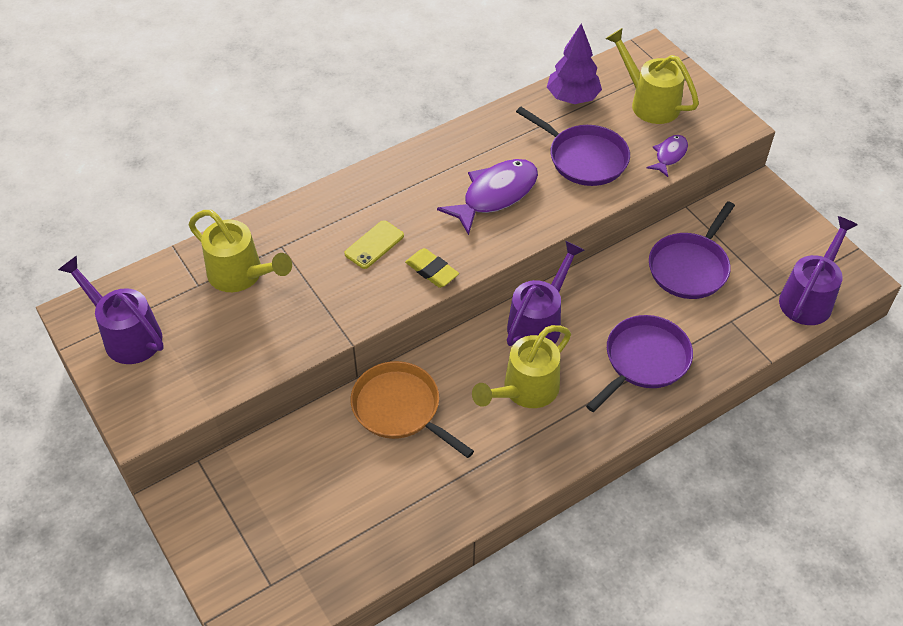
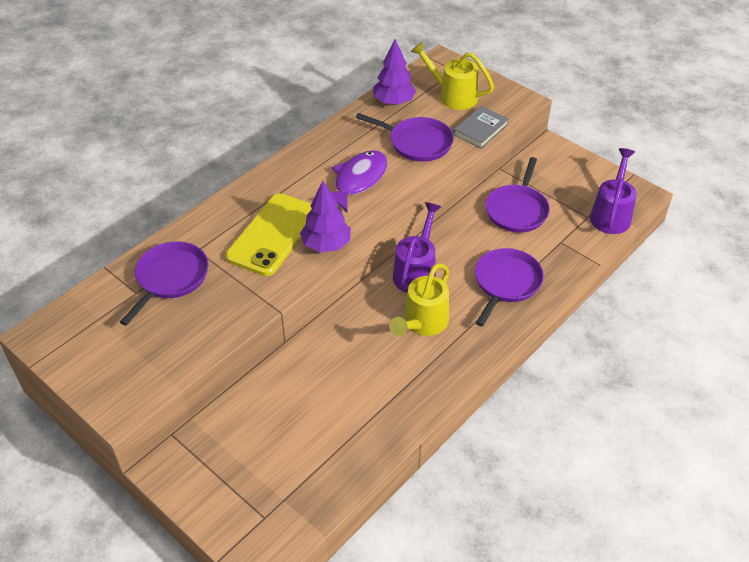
camera: 15 degrees left, 5 degrees down
(126, 335) = (85, 343): purple watering can -> none
(241, 275) = (170, 278): yellow watering can -> purple pan
(374, 245) = (273, 234): yellow phone -> yellow phone, size x2.12
(400, 408) = (327, 358): orange pan -> none
(432, 271) = (326, 245): yellow eraser -> purple tree
(669, 155) = (480, 130): purple fish -> grey book

